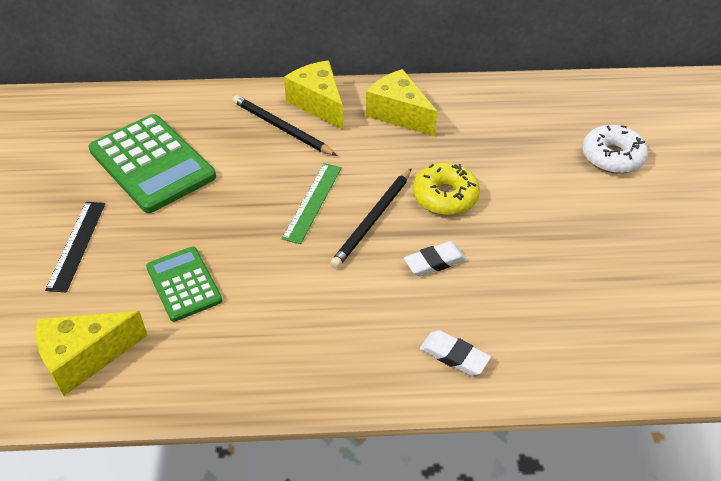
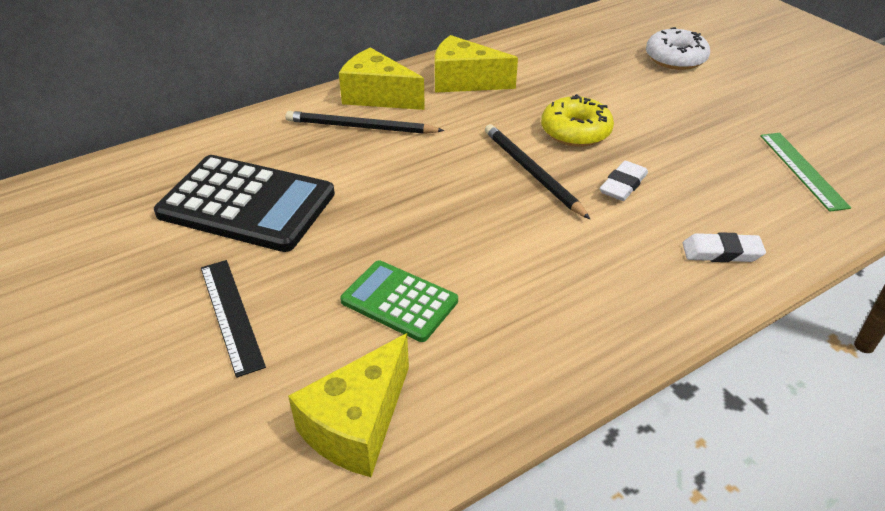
camera: 30 degrees left, 5 degrees down
(152, 163) = (247, 204): green calculator -> black calculator
(312, 202) = (458, 178): green ruler -> green ruler (802, 170)
(373, 220) = (531, 172): black pencil -> black pencil turned 150 degrees clockwise

